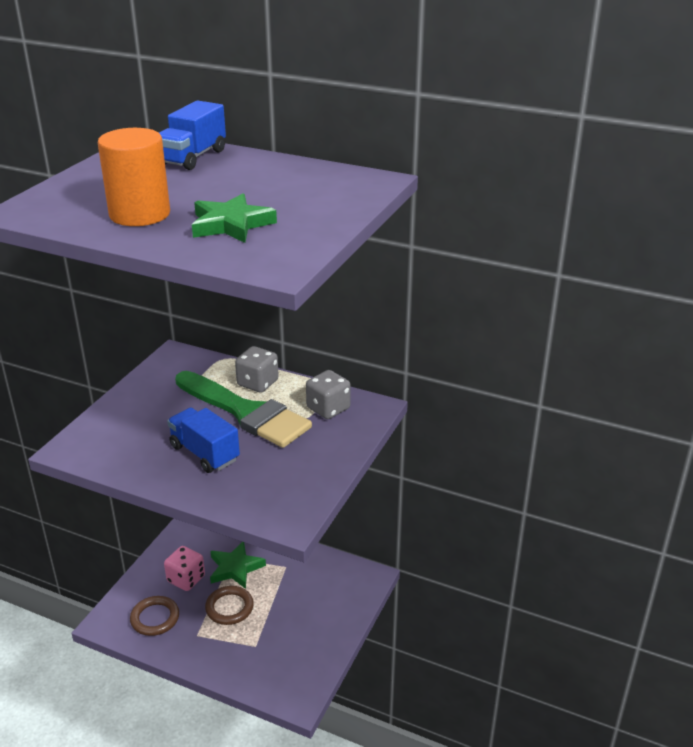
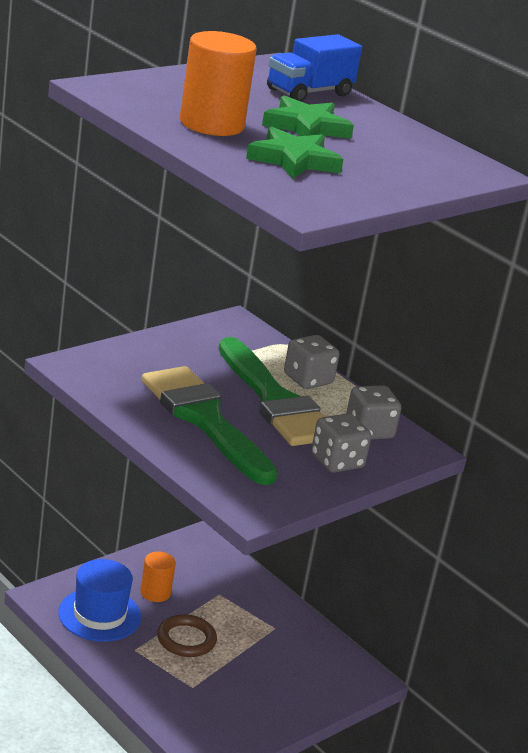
camera: 20 degrees right, 5 degrees down
(155, 618) = (99, 615): brown ring -> blue hat
(186, 579) = (155, 593): pink dice -> orange cylinder
(204, 453) = (205, 420): blue truck -> green brush
(235, 568) = (216, 605): green star -> green star (306, 127)
(323, 446) = (337, 461): none -> grey dice

